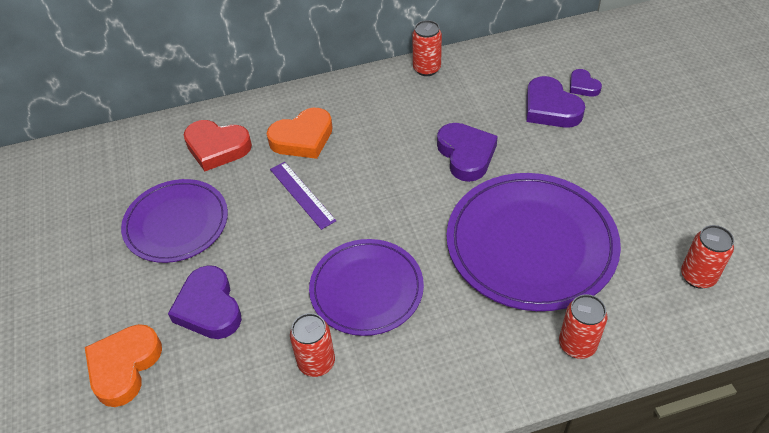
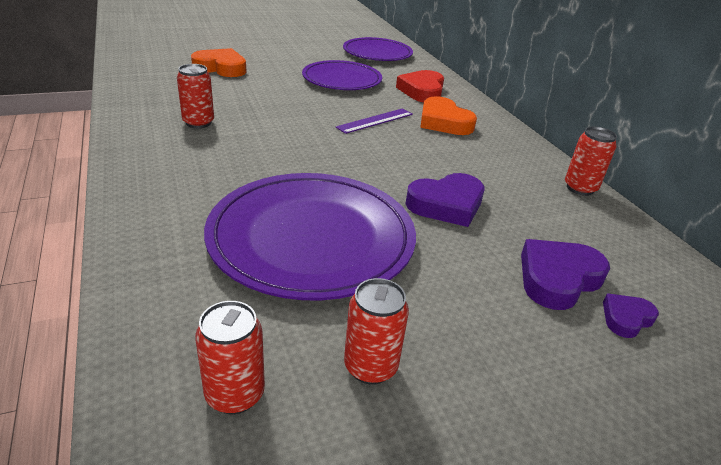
camera: 80 degrees right, 15 degrees down
(209, 308) = (262, 89): purple heart -> none
(366, 289) = (266, 144): purple plate -> purple plate (377, 53)
(577, 345) = (160, 256): red can -> red can (370, 367)

